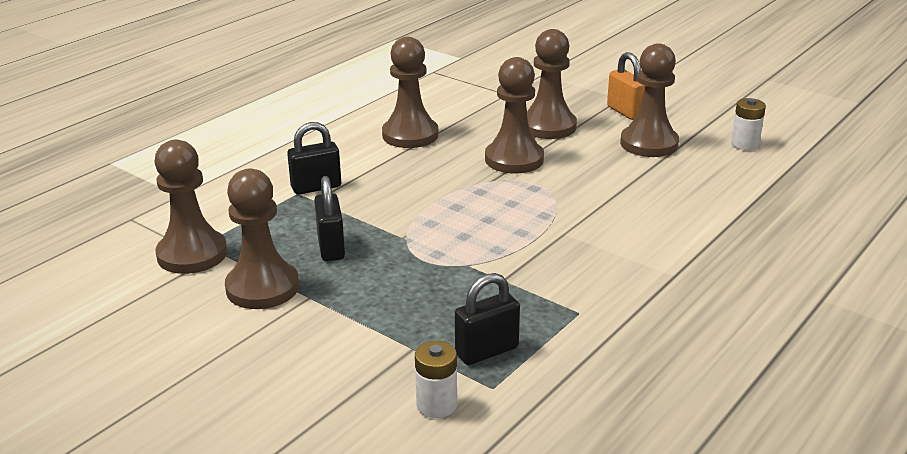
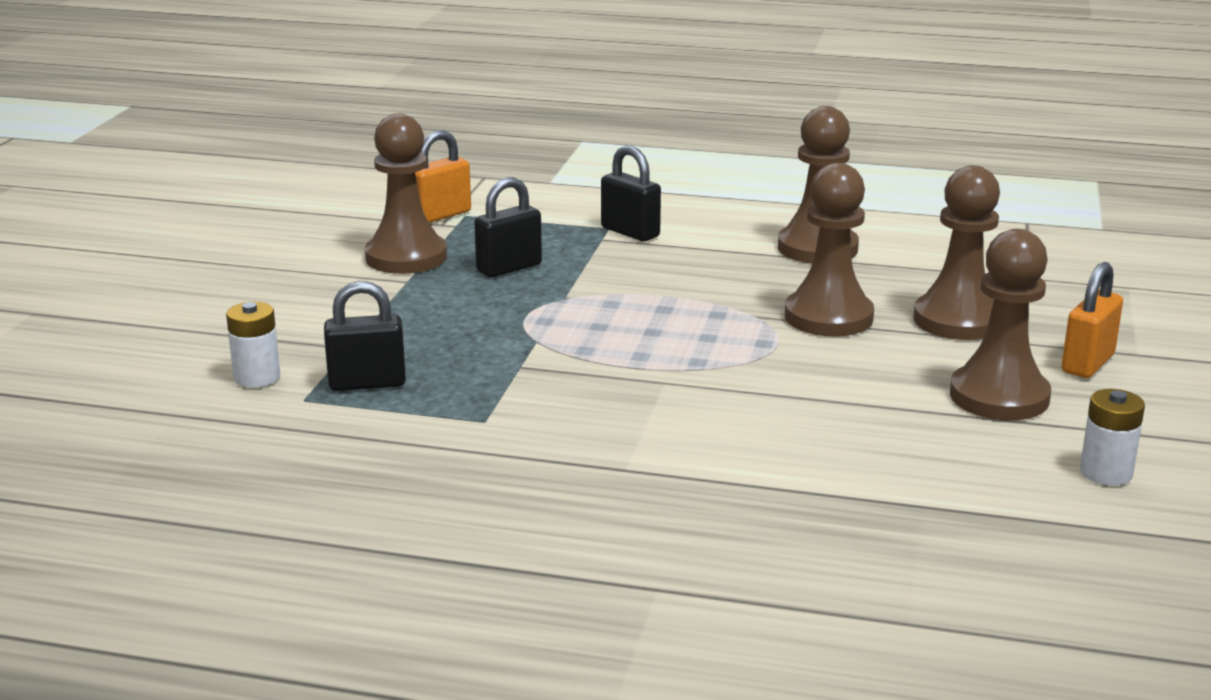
camera: 65 degrees right, 5 degrees down
(192, 254) = (441, 215): brown pawn -> orange padlock
(486, 351) = (367, 383): black padlock -> black padlock turned 45 degrees counterclockwise

